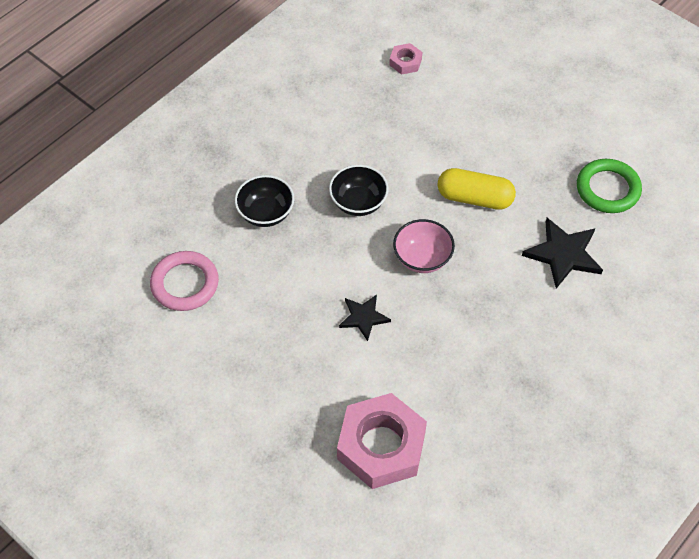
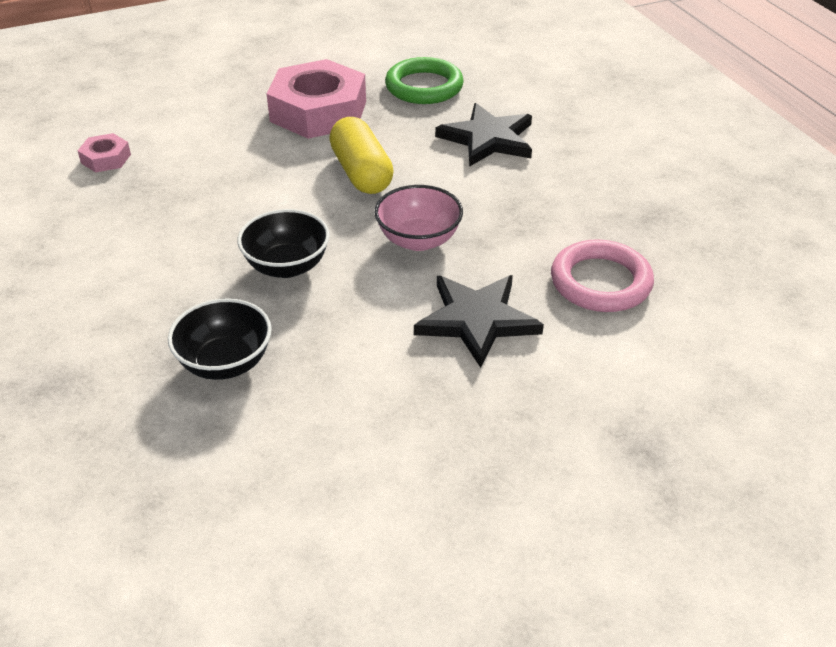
camera: 65 degrees left, 15 degrees down
(185, 284) = (281, 505): pink ring -> pink ring (600, 282)
(363, 317) = (477, 320): black star -> black star, size x1.60
(381, 446) = (693, 369): pink nut -> pink nut (318, 111)
(474, 198) = (361, 173): yellow capsule -> yellow capsule turned 60 degrees counterclockwise

